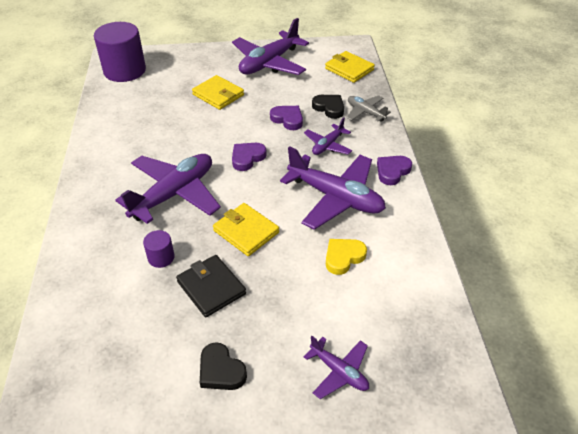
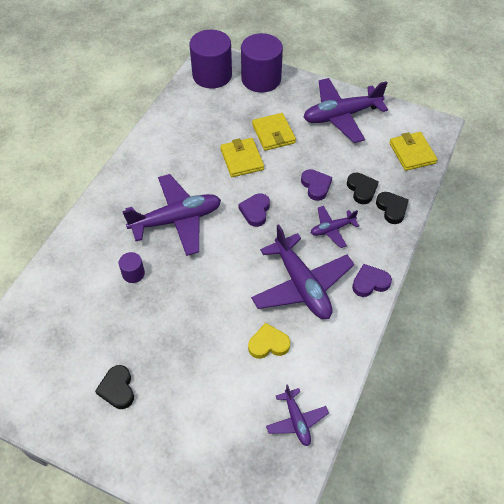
camera: 30 degrees right, 10 degrees up
(175, 59) = (261, 79): none -> purple cylinder
(211, 288) = (152, 318): black wallet -> none
(246, 231) = (209, 282): yellow wallet -> yellow wallet (242, 159)
(247, 158) = (255, 211): purple heart -> purple heart turned 60 degrees counterclockwise
(339, 372) = (197, 437): purple plane -> purple plane (296, 420)
(365, 112) = (392, 209): grey plane -> black heart

